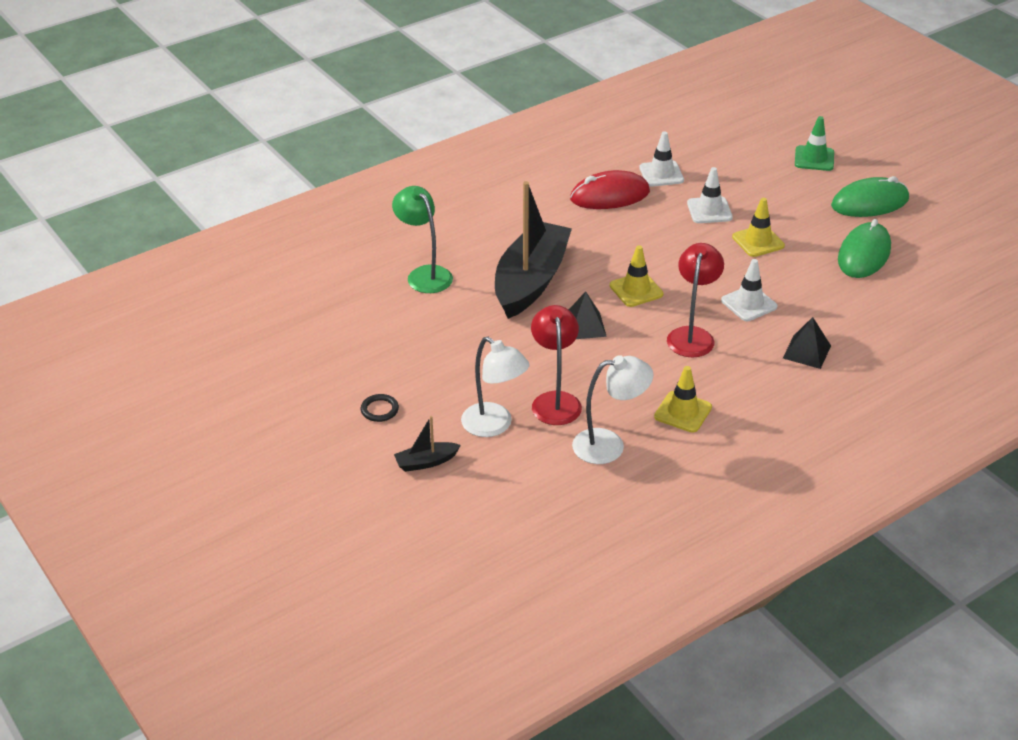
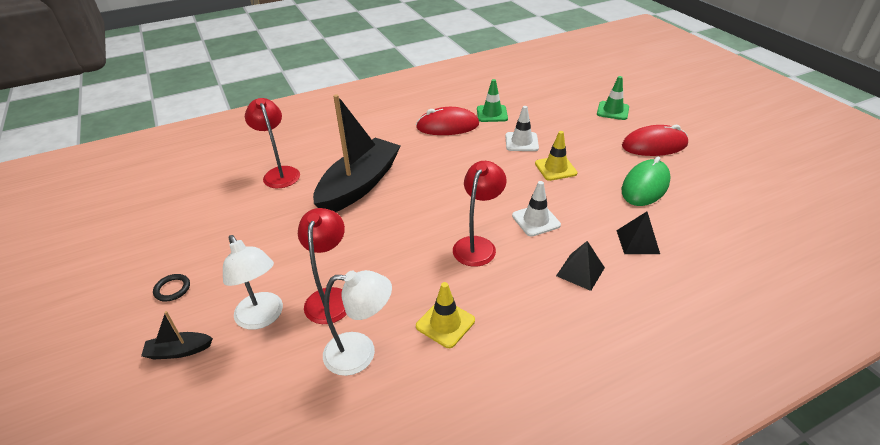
camera: 10 degrees right, 0 degrees up
(424, 274) = (279, 173): green lamp -> red lamp
(584, 326) = (386, 227): black pyramid -> black pyramid (637, 242)
(636, 290) = (442, 200): yellow traffic cone -> none
(661, 174) = (492, 114): white traffic cone -> green traffic cone
(869, 203) = (654, 145): green mouse -> red mouse

